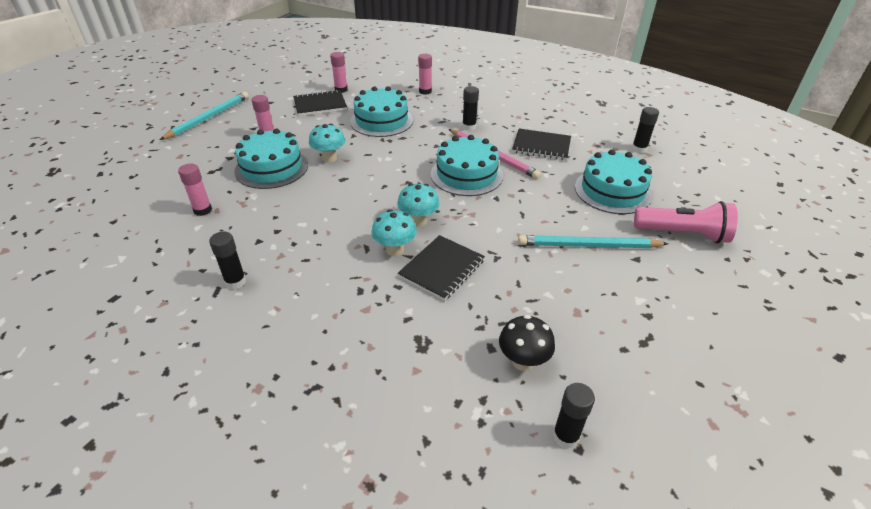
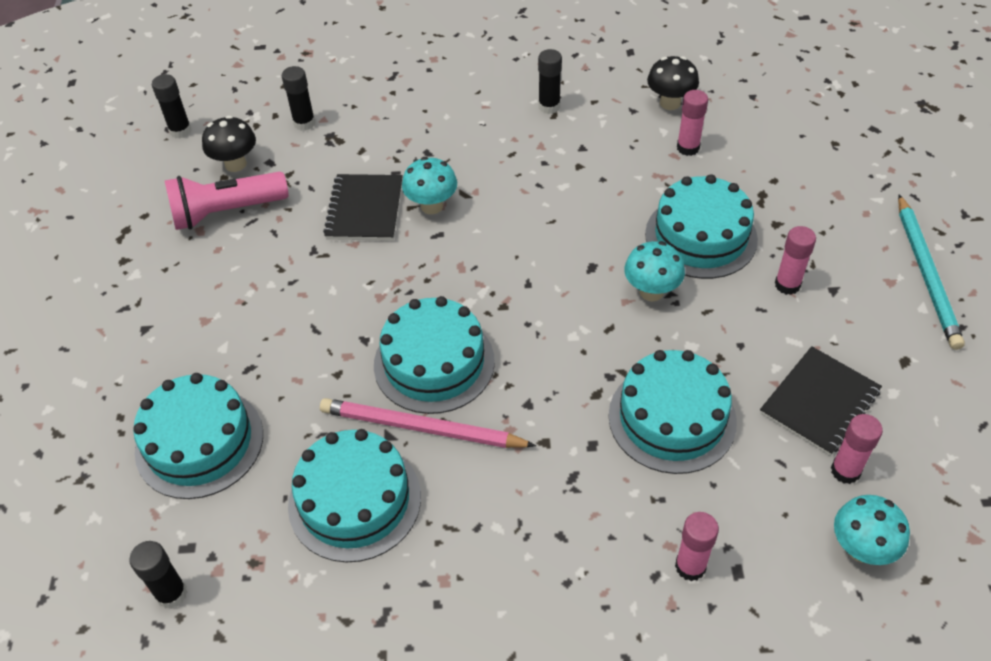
camera: 150 degrees right, 10 degrees up
(162, 242) = (670, 103): none -> black mushroom
(418, 221) = (437, 253): turquoise mushroom -> turquoise mushroom (861, 549)
(469, 127) = (513, 487): black glue stick -> black glue stick (304, 123)
(541, 146) = (355, 500): black notebook -> turquoise cake
(588, 246) = (210, 319): turquoise pencil -> none
(682, 234) = (85, 401): pink flashlight -> pink flashlight (226, 212)

